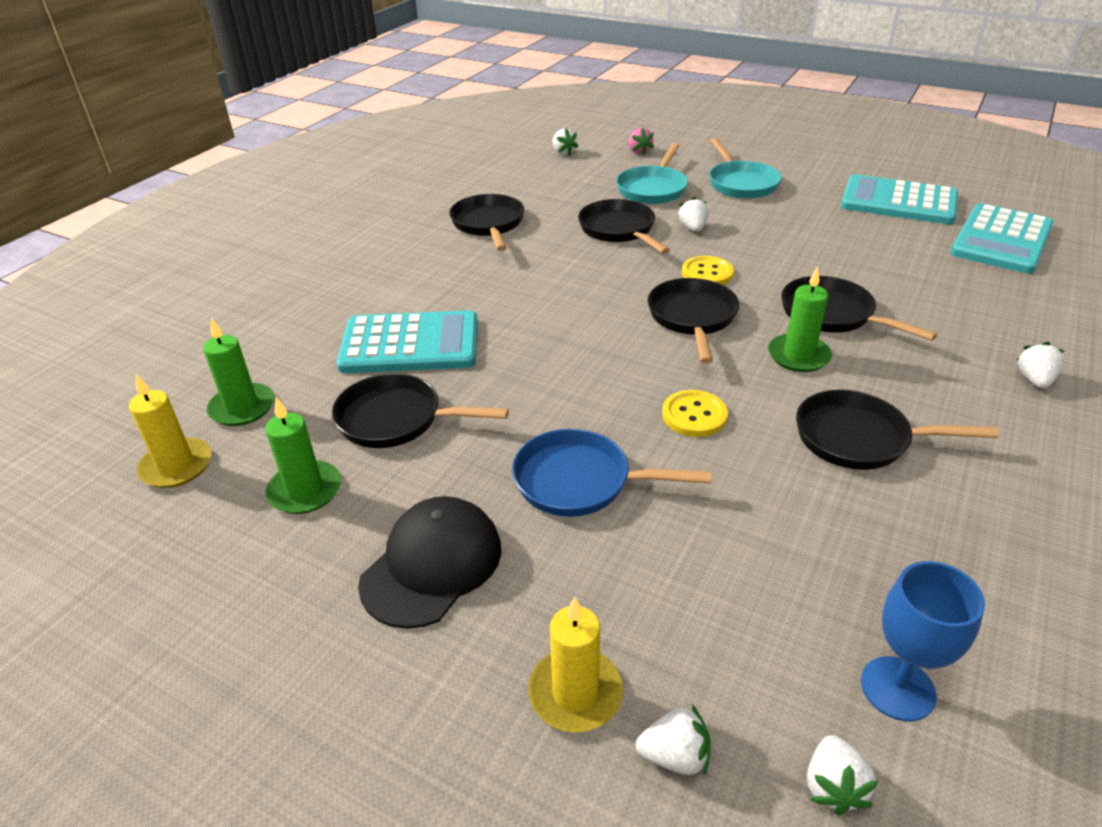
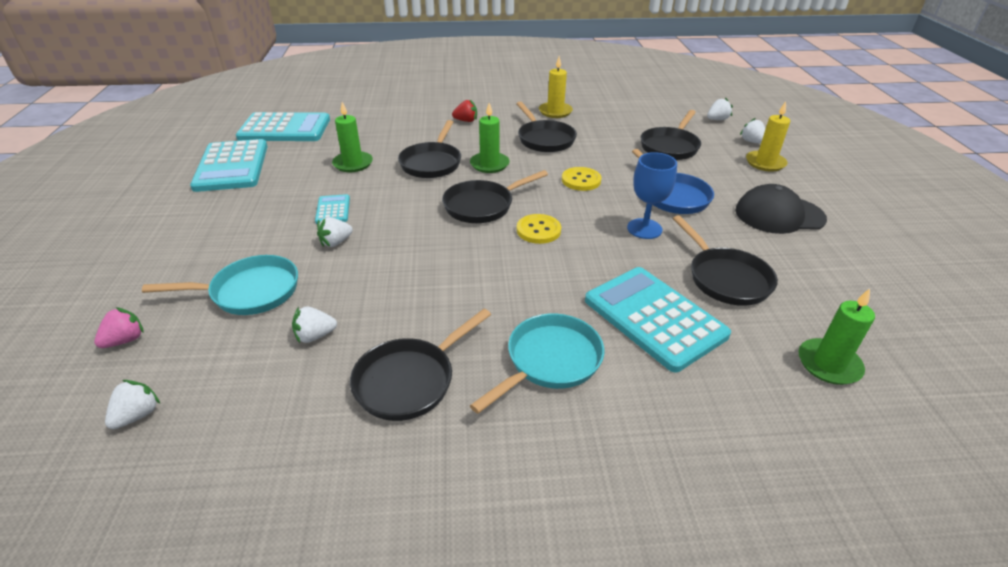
camera: 125 degrees left, 0 degrees up
(176, 466) = (904, 354): yellow candle -> yellow candle (555, 112)
(305, 491) = (819, 280): green candle -> green candle (353, 164)
(619, 230) = (365, 281): black pan -> black pan (670, 147)
(707, 273) = (414, 216): yellow button -> yellow button (538, 230)
(741, 183) = (216, 242): turquoise pan -> turquoise pan (549, 361)
(756, 236) = (333, 210): none -> turquoise calculator
(897, 688) = (668, 116): blue goblet -> blue goblet (644, 229)
(978, 384) = (466, 121): none -> red strawberry
(1034, 380) = (448, 110): white strawberry -> white strawberry (315, 336)

